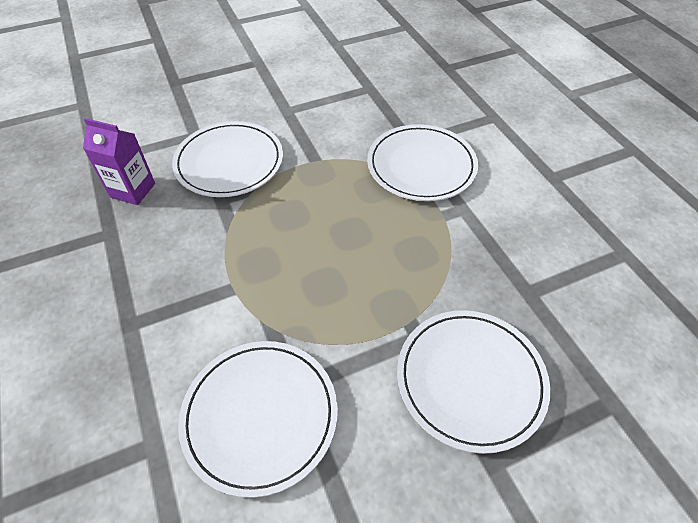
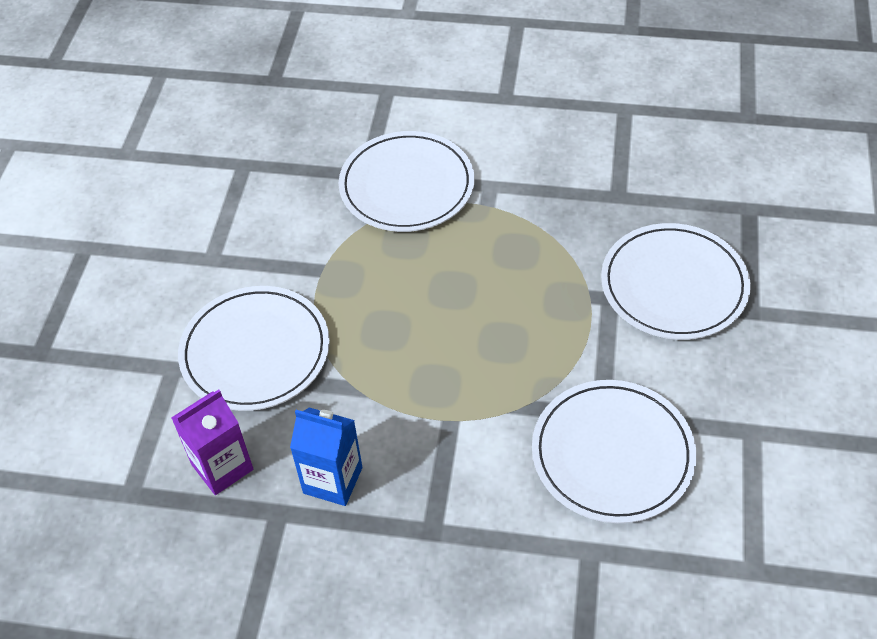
camera: 55 degrees left, 0 degrees up
(147, 248) = (333, 480): none -> blue carton

